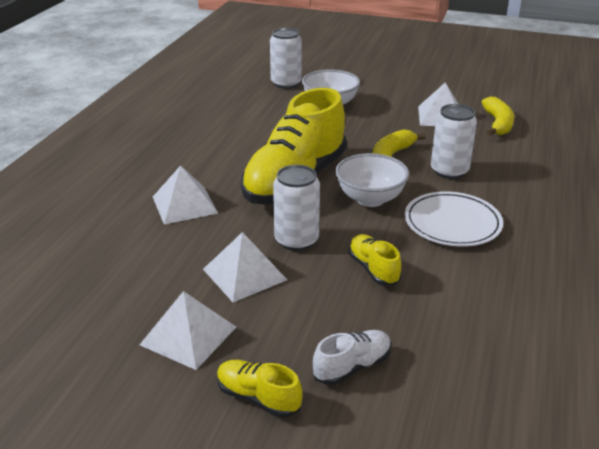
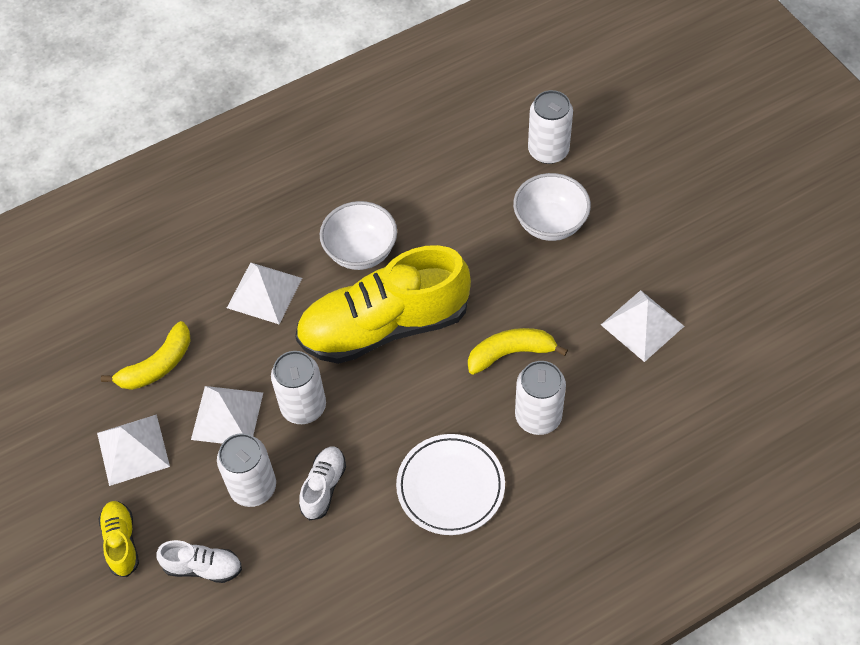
camera: 45 degrees right, 25 degrees up
(322, 299) = (253, 487): none -> white can
(370, 199) = (419, 400): white bowl -> white bowl (361, 252)
(373, 269) = (324, 487): yellow shoe -> white shoe
(497, 124) = (687, 381): yellow banana -> yellow banana (157, 365)

